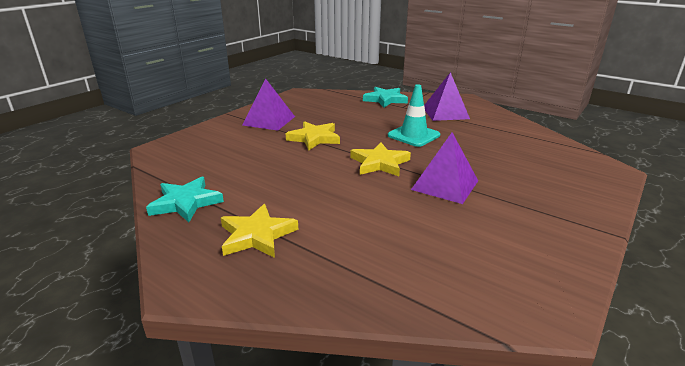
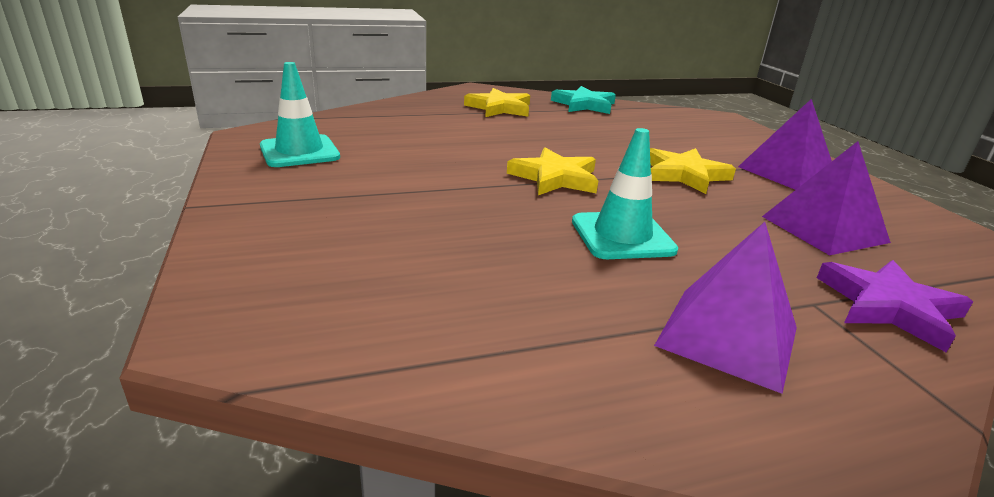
camera: 125 degrees right, 0 degrees up
(385, 99) = (888, 307): turquoise star -> purple star
(445, 185) = (446, 183): purple pyramid -> purple pyramid (824, 229)
(515, 259) = (299, 152): none -> turquoise traffic cone

